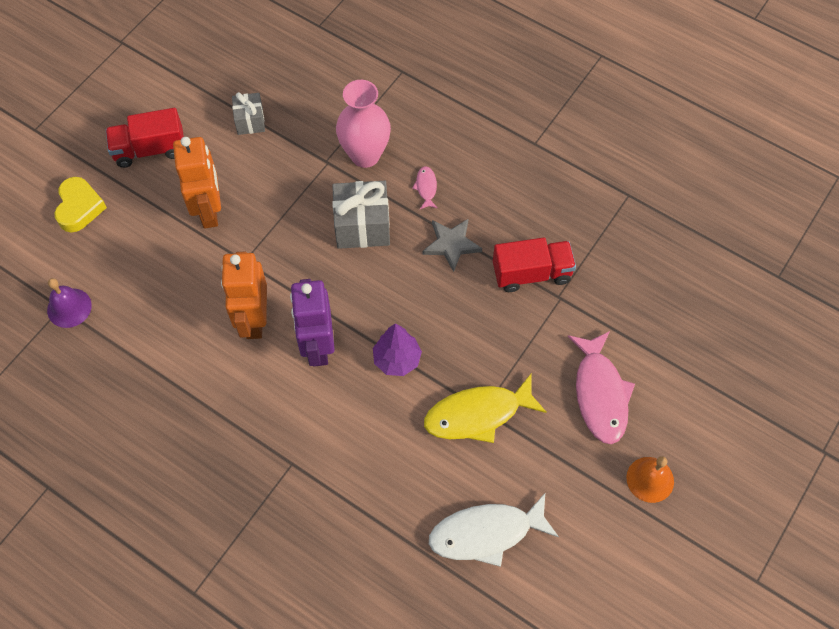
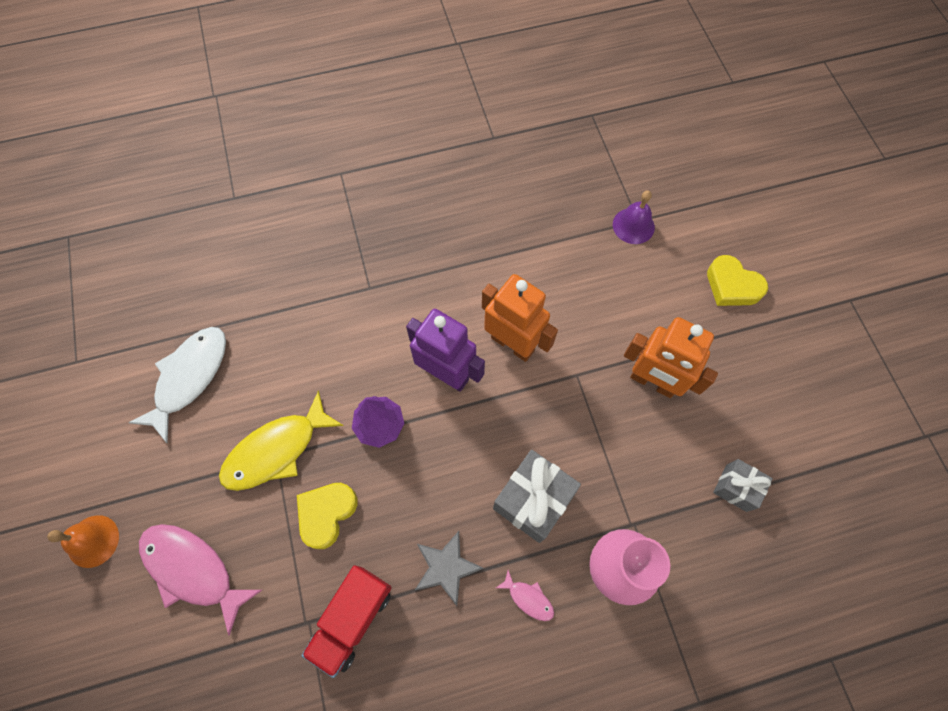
camera: 130 degrees right, 5 degrees up
(150, 149) = (761, 377): red truck -> none
(478, 414) = (276, 450): yellow fish -> yellow fish turned 150 degrees counterclockwise
(487, 342) = (326, 514): none -> yellow heart

